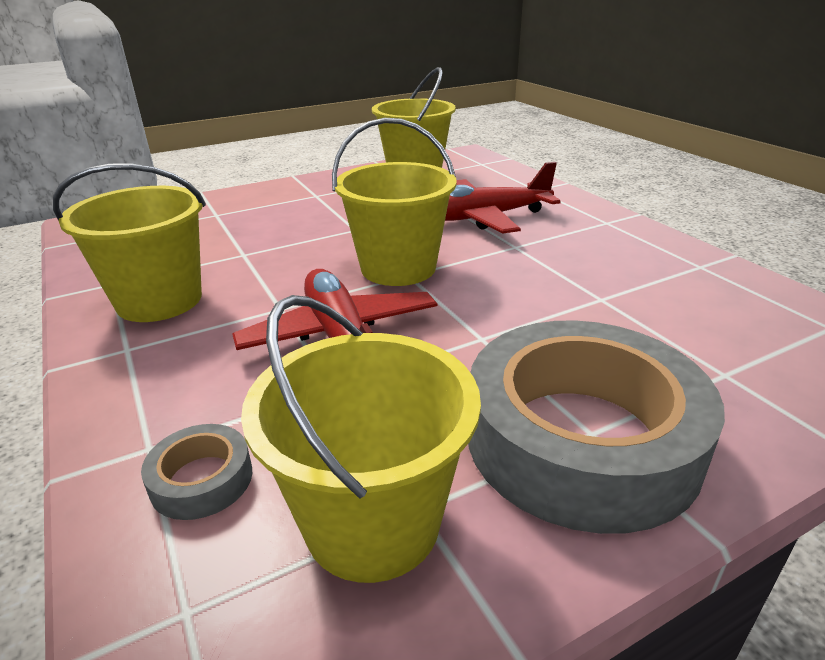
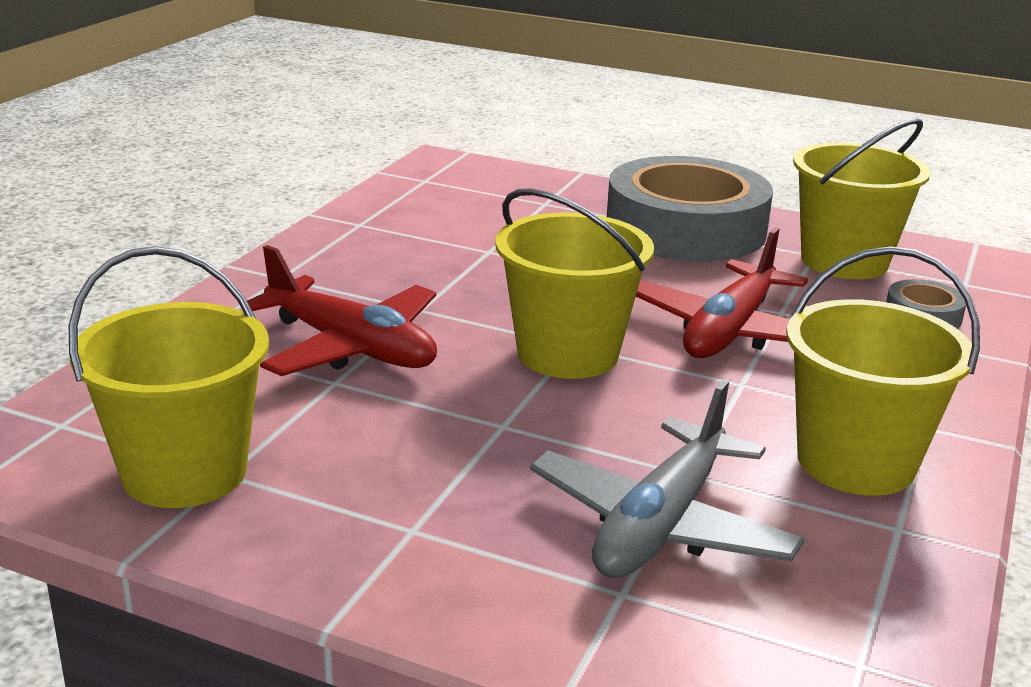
camera: 130 degrees left, 5 degrees down
(229, 233) = (661, 524): none -> grey plane

